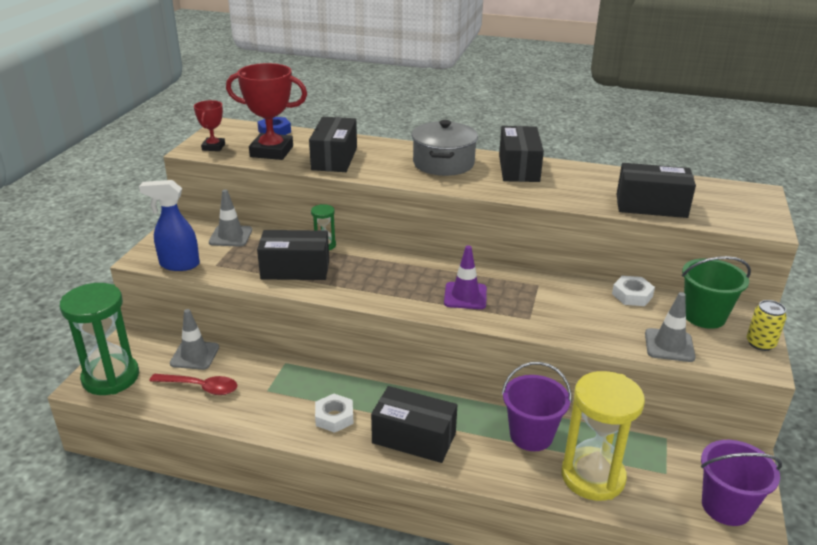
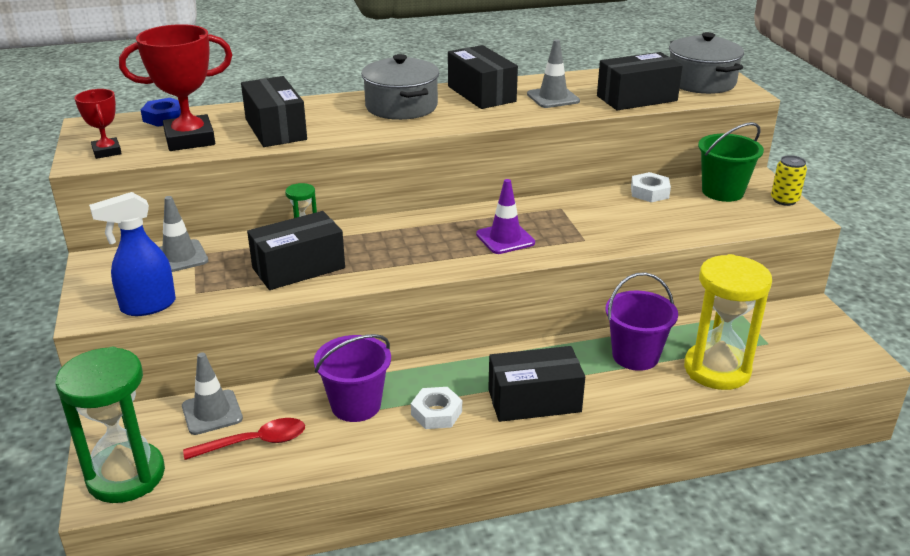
camera: 30 degrees left, 0 degrees up
(669, 345) = (721, 224): grey traffic cone -> grey traffic cone (553, 98)
(726, 506) = (833, 351): purple bucket -> purple bucket (356, 405)
(734, 206) = (701, 82): none -> grey pot

